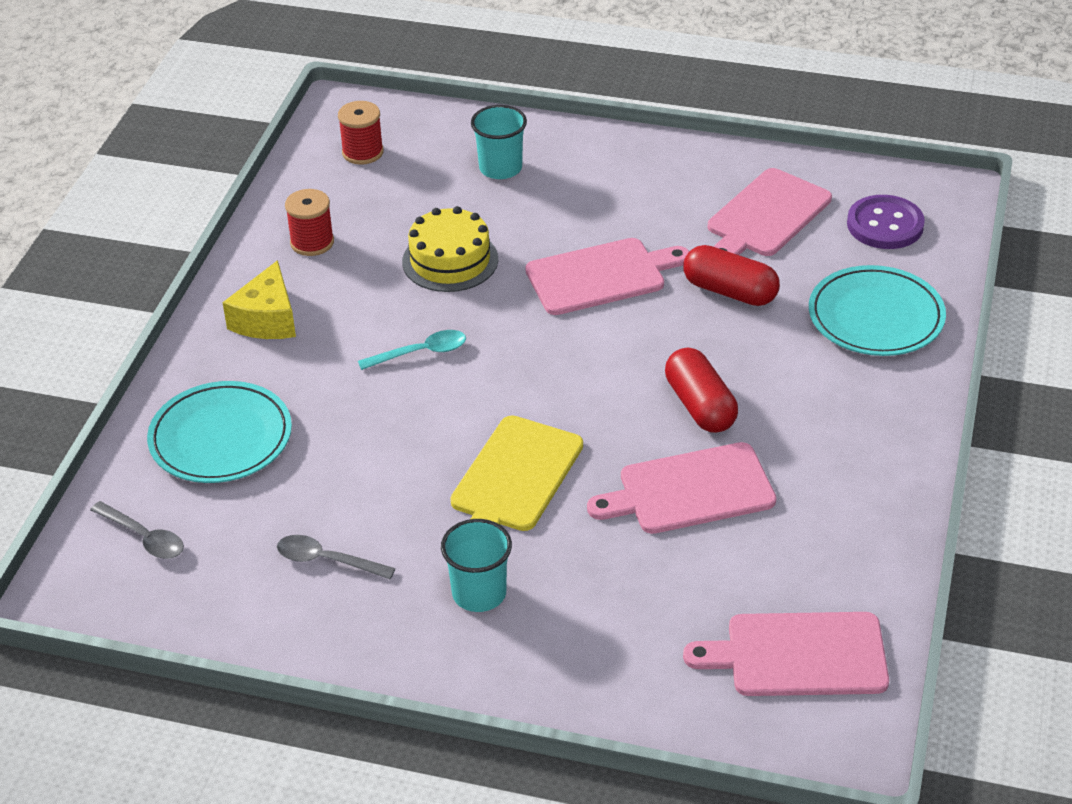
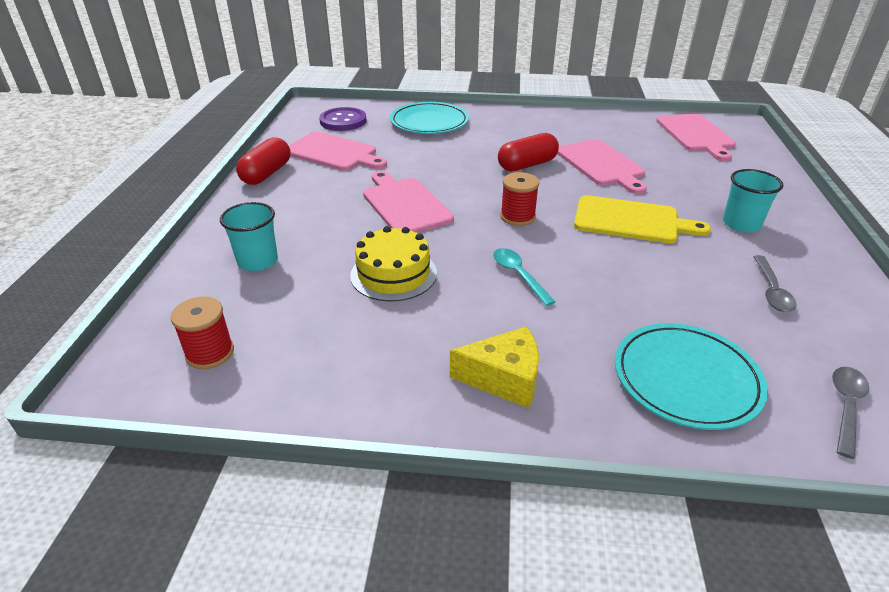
camera: 100 degrees left, 5 degrees down
(312, 242) = (372, 366): red spool -> red spool (517, 217)
(730, 291) = (414, 161): red capsule -> red capsule (266, 174)

